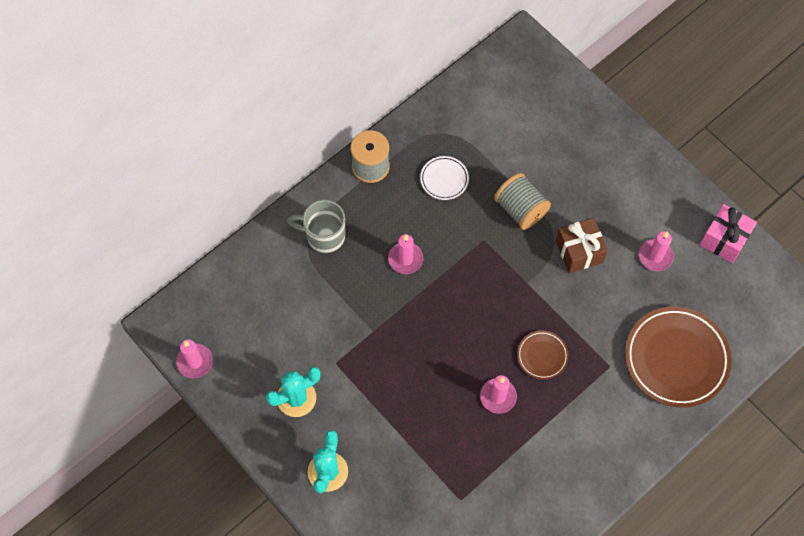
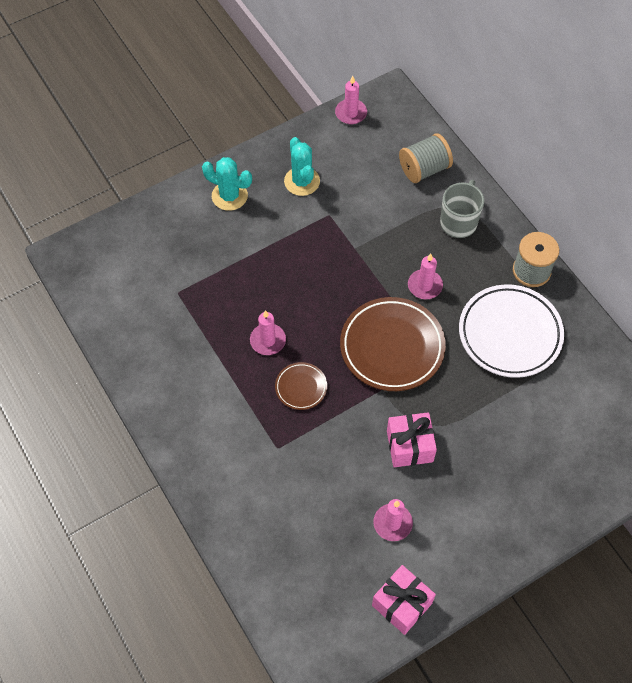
camera: 100 degrees right, 5 degrees down
(444, 179) = (510, 334): white plate -> white plate, size x2.05
(520, 209) = (466, 399): grey spool -> grey spool (424, 169)
(579, 251) = (409, 446): brown gift -> pink gift
(676, 359) = (272, 515): brown plate -> brown plate (392, 347)

